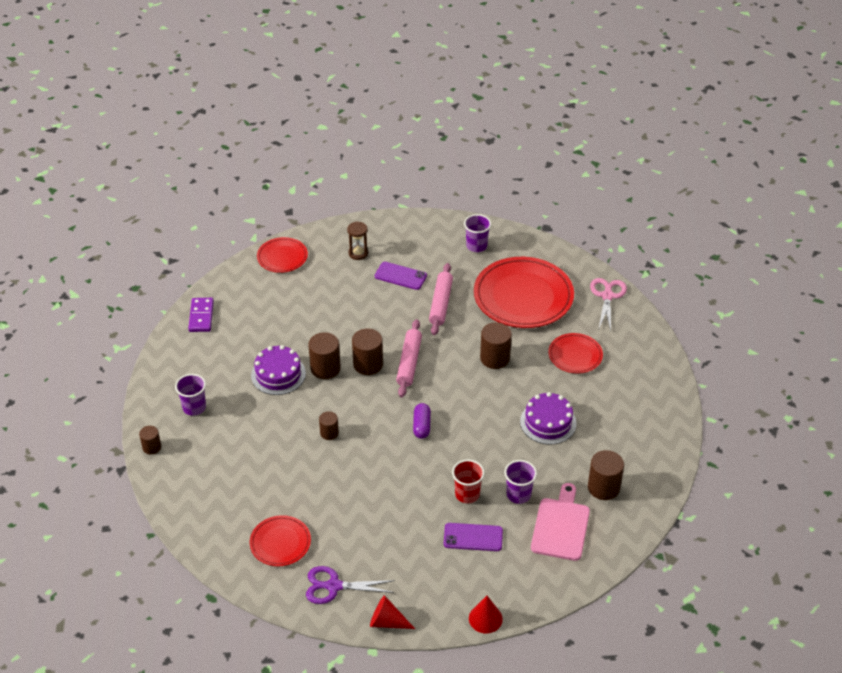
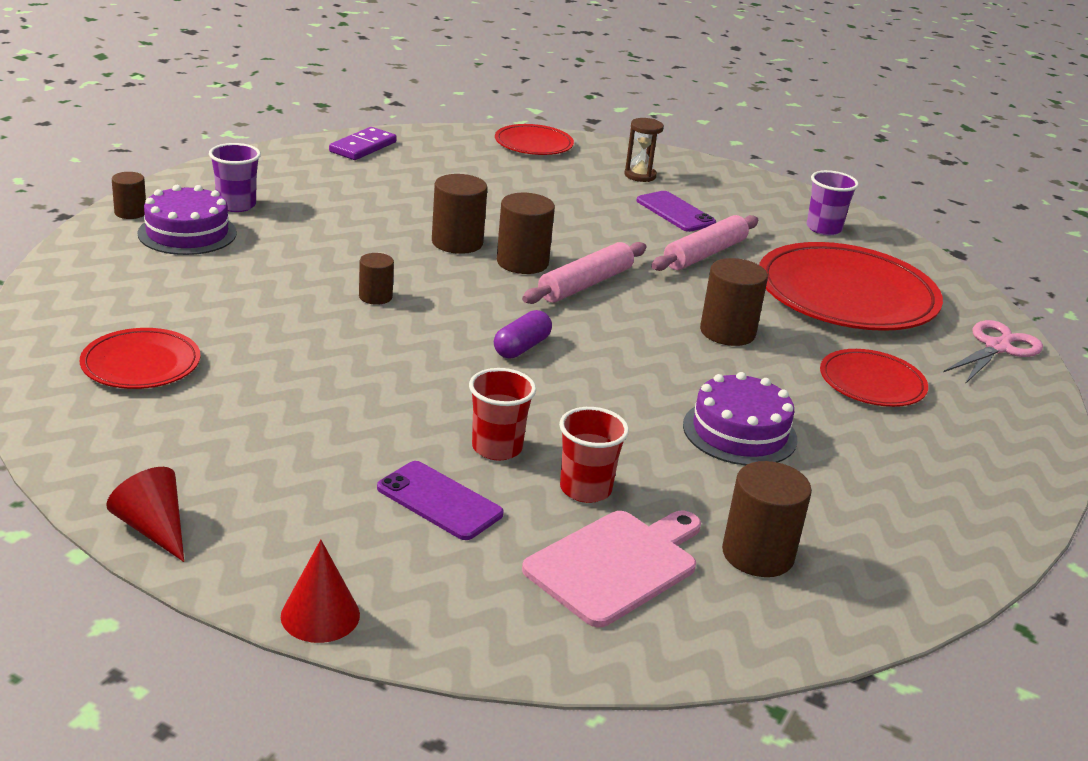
camera: 30 degrees right, 15 degrees down
(278, 374) = (386, 223): purple cake -> purple cake (187, 233)
(333, 586) = (139, 444): purple scissors -> none
(518, 494) = (585, 489): purple cup -> red cup

